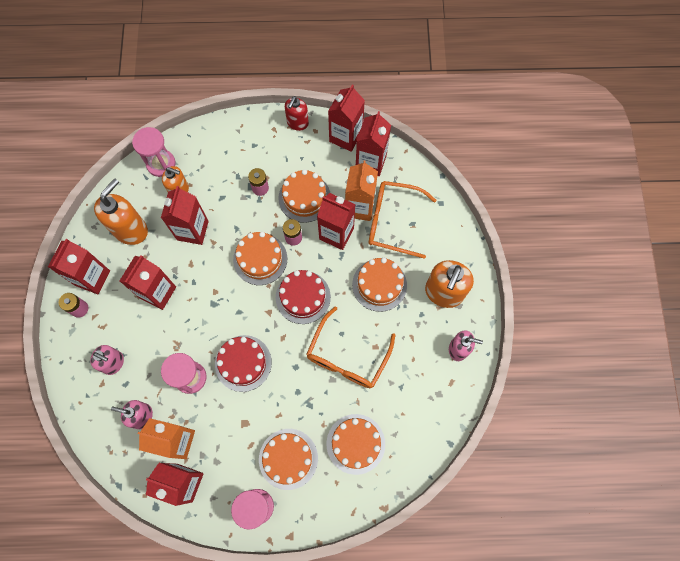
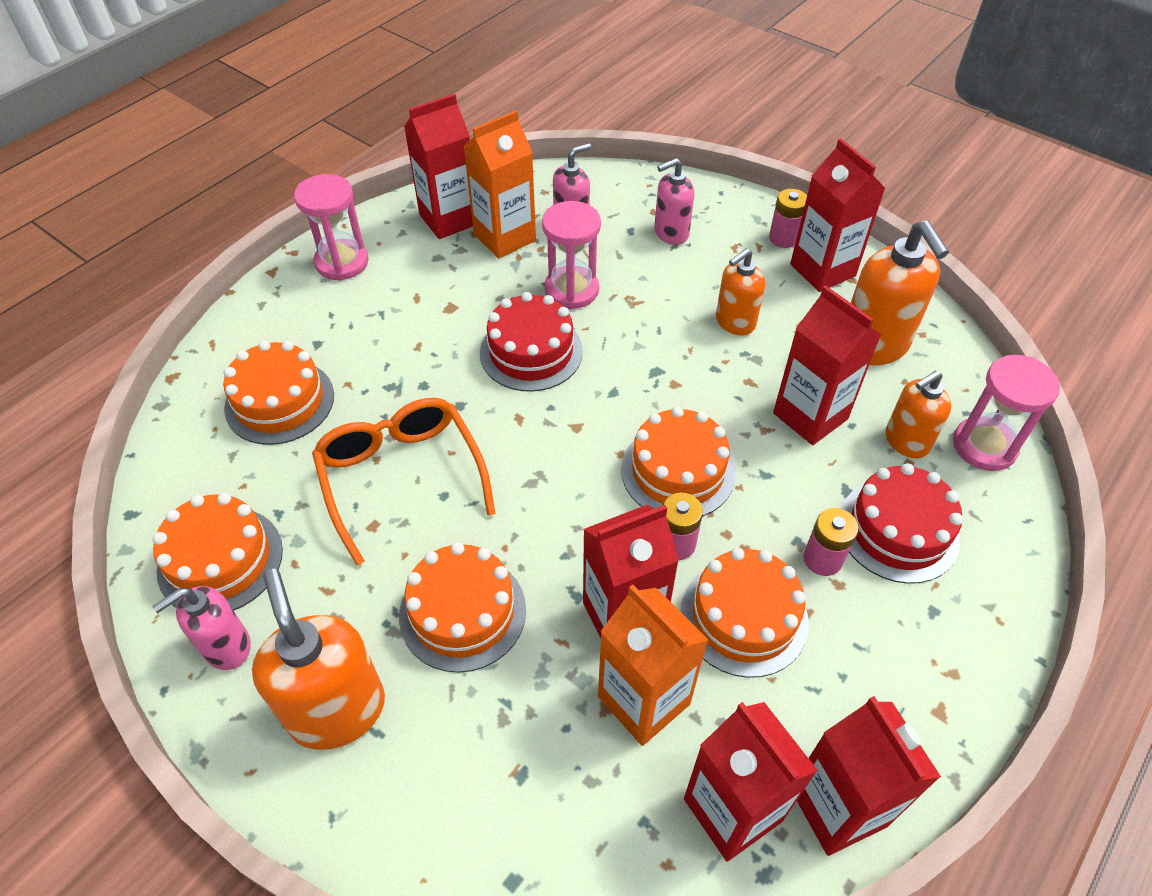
camera: 130 degrees right, 20 degrees down
(158, 292) = (734, 322): red carton -> orange soap dispenser
(288, 458) = (354, 322): orange cake -> orange cake (220, 560)
(297, 123) = (941, 730): red soap dispenser -> none
(303, 297) = (555, 485): red cake -> red cake (898, 530)
(392, 221) = (560, 738): orange glasses -> none

